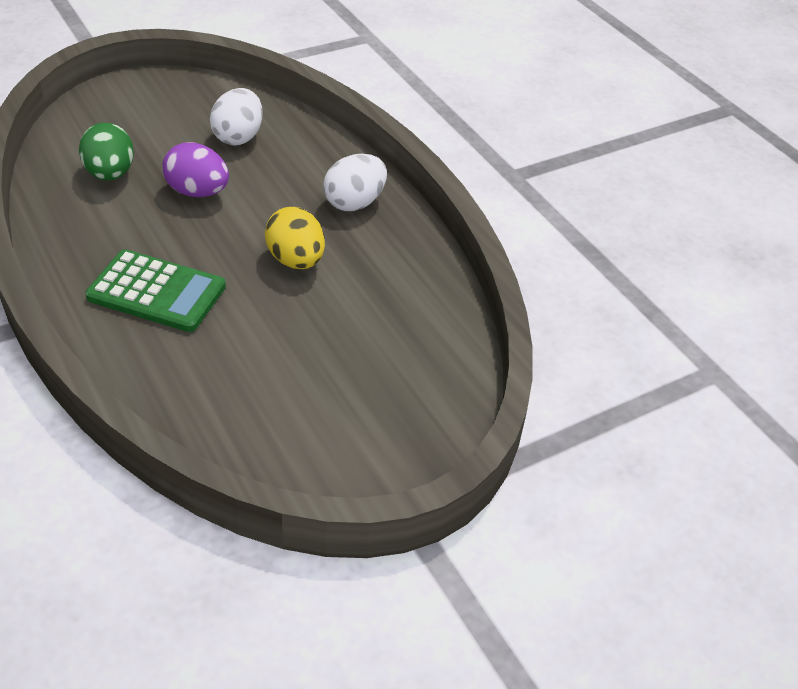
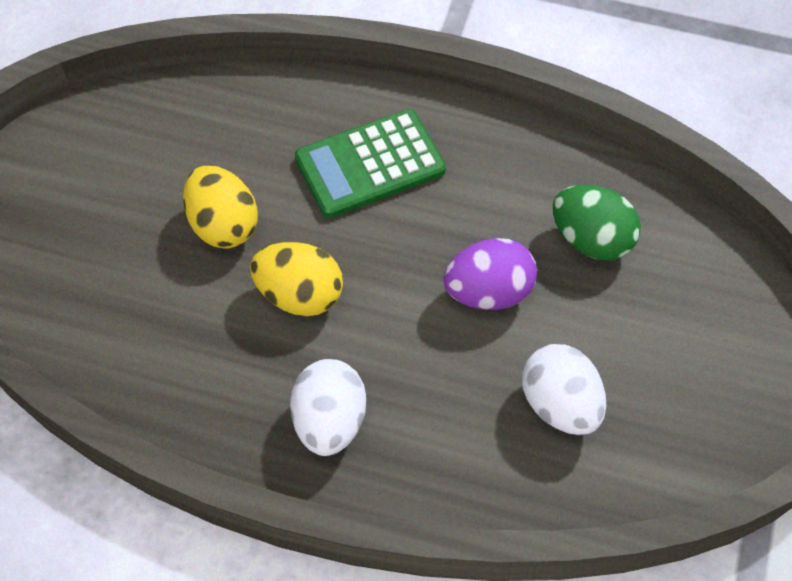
camera: 140 degrees right, 15 degrees up
(290, 327) = (223, 225): none -> yellow egg

